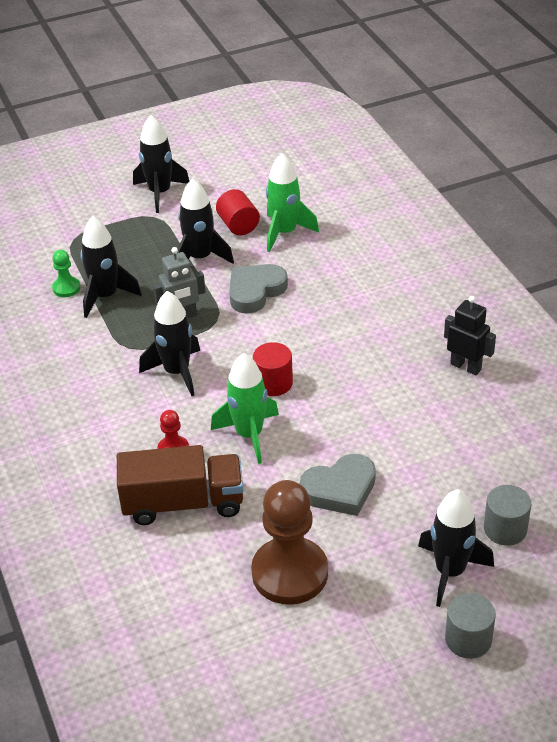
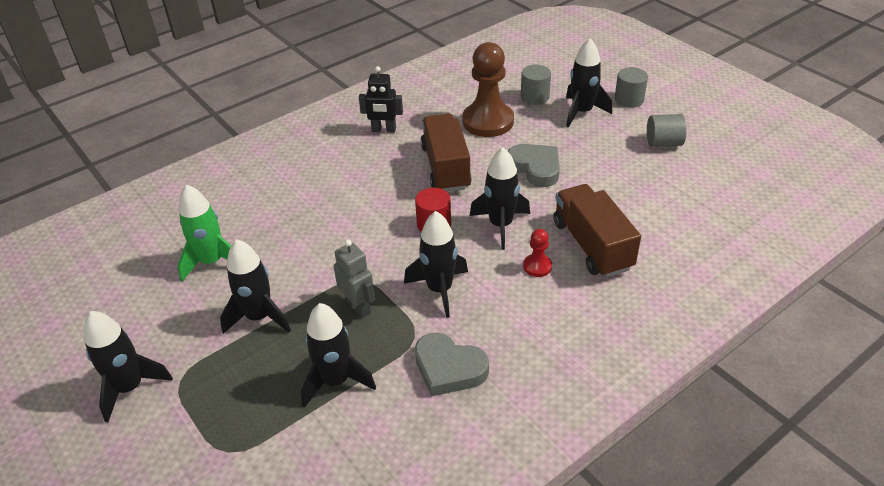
camera: 105 degrees left, 0 degrees up
(66, 288) = (326, 425): green pawn -> none
(238, 225) = (199, 300): red cylinder -> none
(249, 435) = (500, 225): green rocket -> black rocket
(255, 291) = (310, 263): grey heart -> grey heart (449, 368)
(290, 573) = (625, 177): brown pawn -> brown pawn (488, 121)
(347, 642) = (663, 143): none -> grey cylinder
(370, 409) = (446, 167): none -> brown truck
(466, 366) = (384, 130): black robot -> black robot turned 105 degrees counterclockwise

